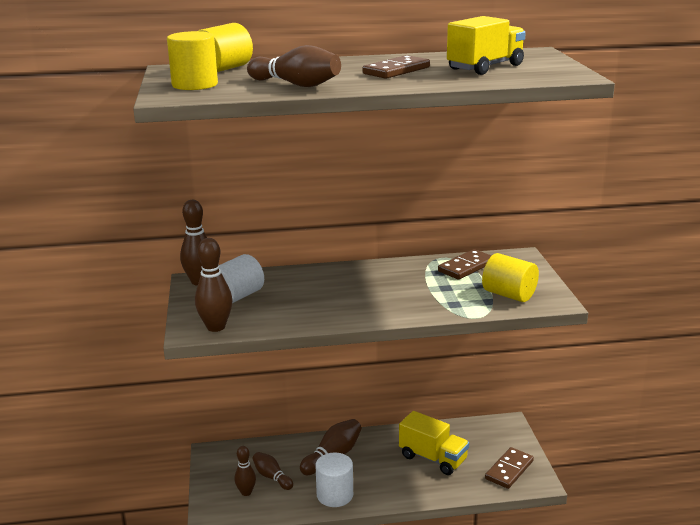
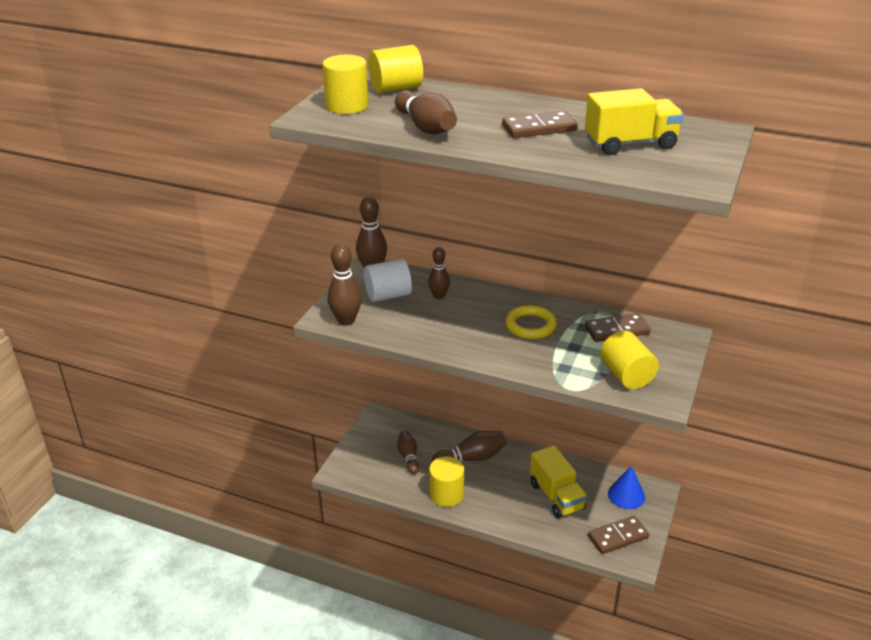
camera: 30 degrees right, 10 degrees up
(246, 492) = (379, 462): brown bowling pin -> brown bowling pin (439, 296)
(335, 495) = (446, 494): white cylinder -> yellow cylinder
(393, 283) = (530, 326): none -> yellow ring
(488, 435) = (626, 495): none -> blue cone

